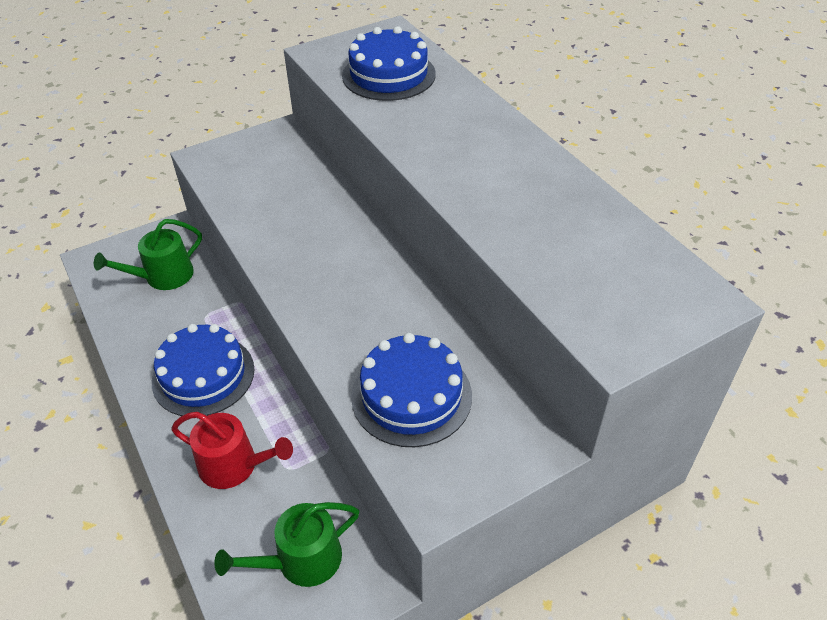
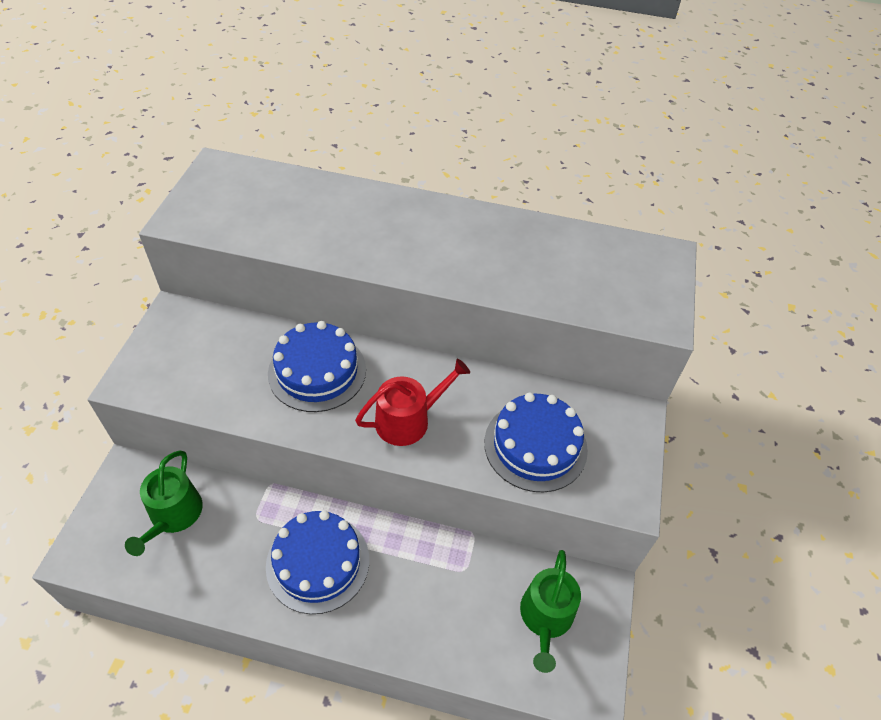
camera: 50 degrees left, 5 degrees up
(234, 465) = (427, 602): red watering can -> red watering can (408, 420)
(388, 75) = (270, 208): blue cake -> blue cake (317, 371)

